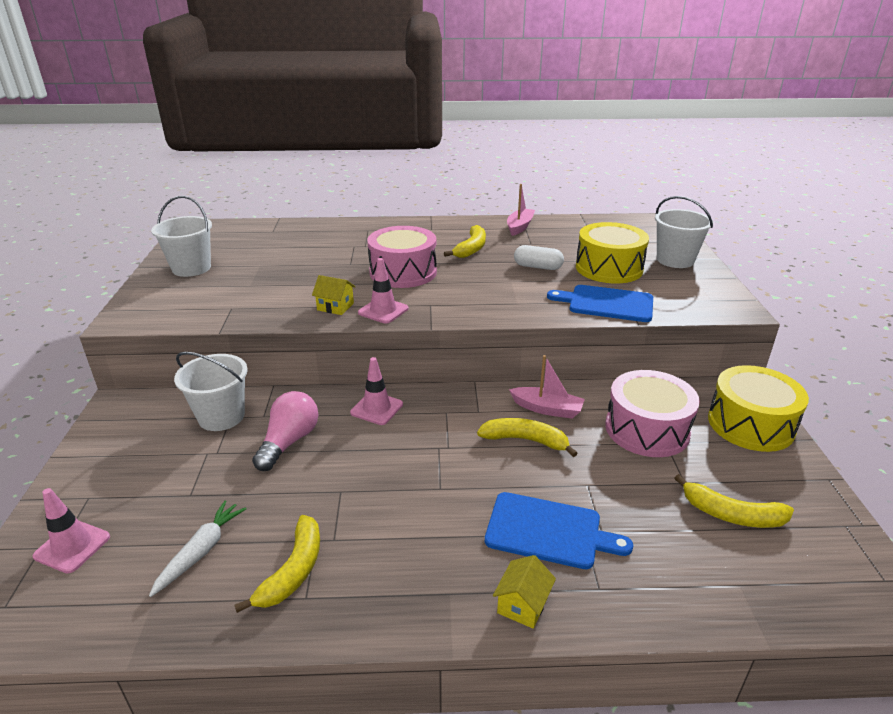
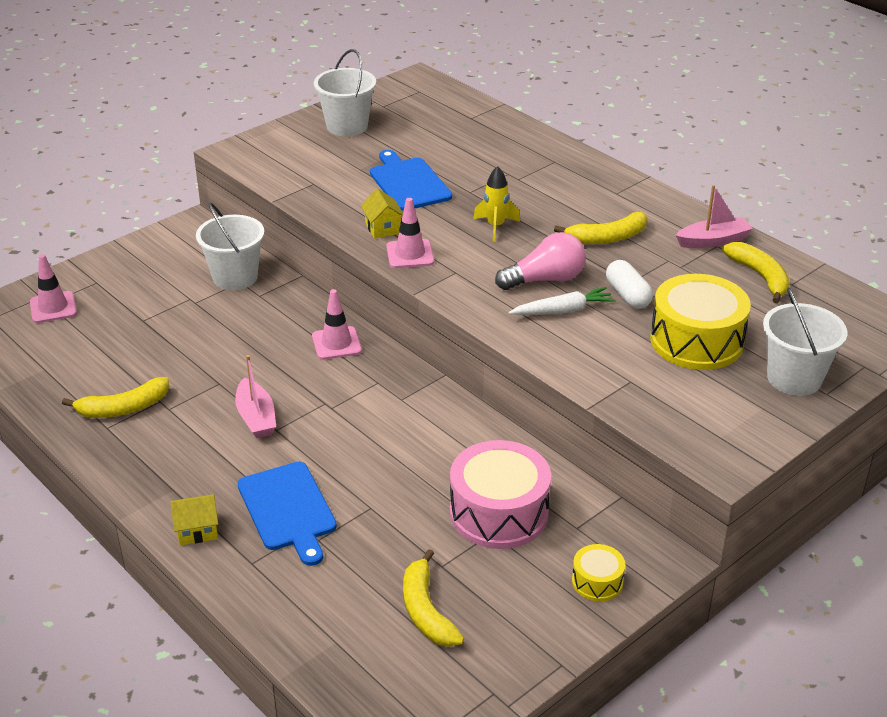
camera: 50 degrees right, 5 degrees up
(201, 551) = (100, 359): white carrot -> white carrot (563, 310)
(289, 442) = (244, 326): pink light bulb -> pink light bulb (545, 280)
(403, 272) = (495, 227): pink drum -> yellow rocket
(525, 440) = (391, 445): yellow banana -> yellow banana (760, 276)
(547, 409) = (455, 437): pink boat -> pink boat (256, 417)
(607, 303) = (607, 371): blue cutting board -> blue cutting board (408, 183)
(750, 424) = (597, 581): yellow drum -> yellow drum, size x0.49

